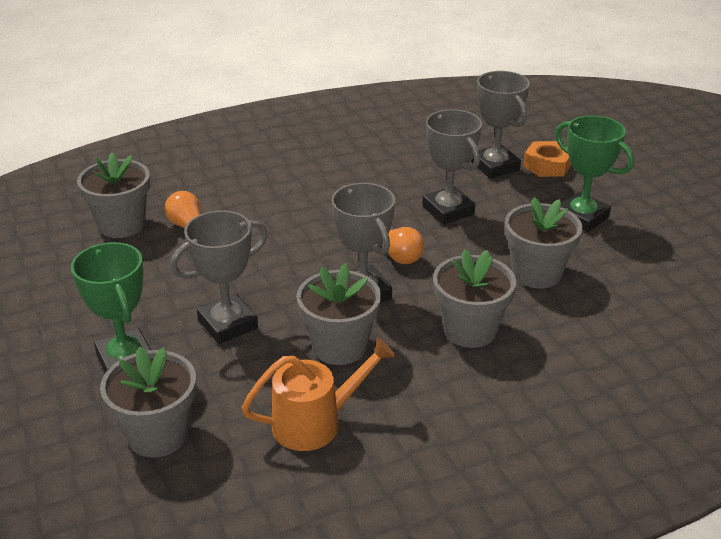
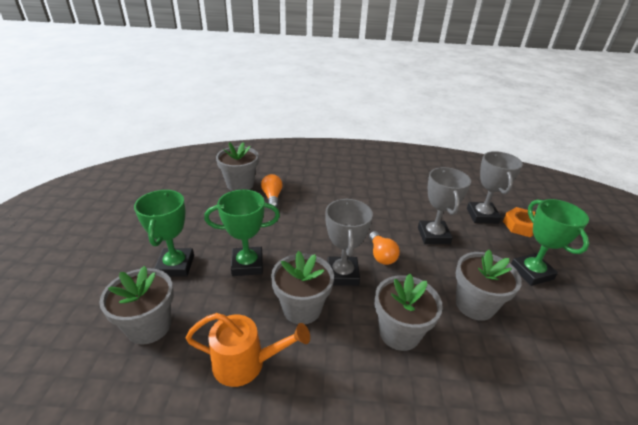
camera: 25 degrees right, 0 degrees up
(228, 324) = (247, 264): grey trophy -> green trophy

